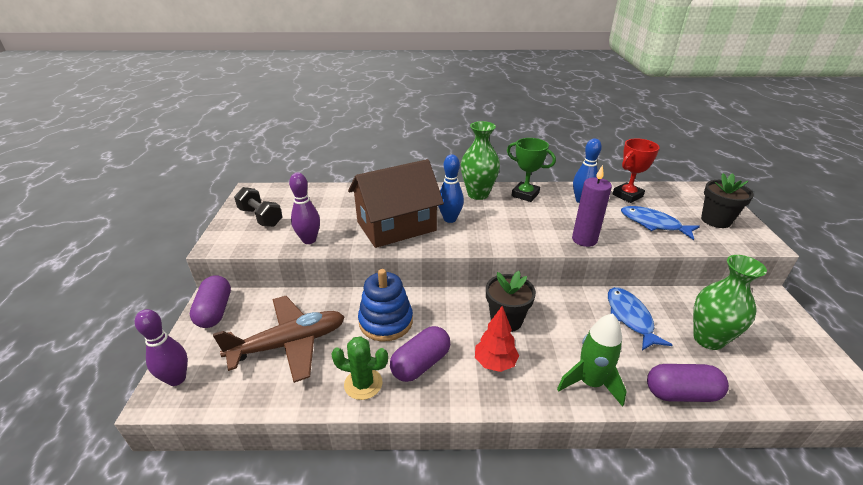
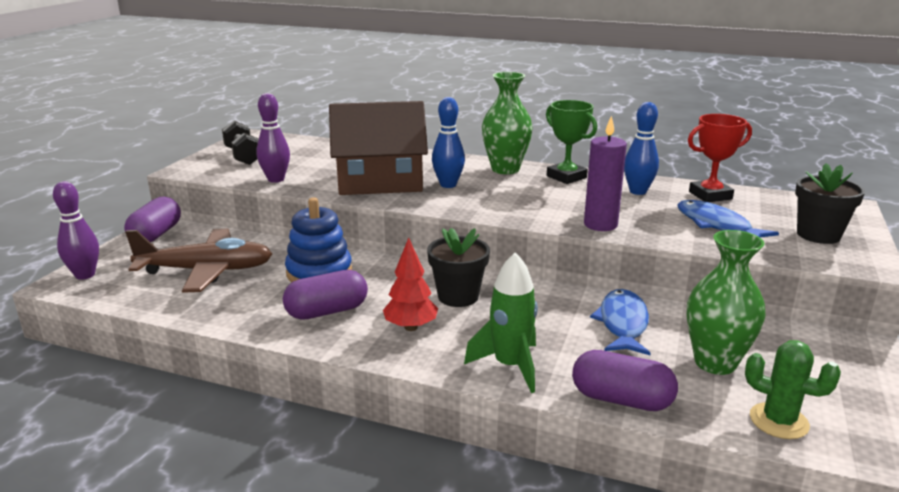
camera: 20 degrees right, 10 degrees down
(363, 384) = (253, 314): green cactus -> green cactus (779, 421)

